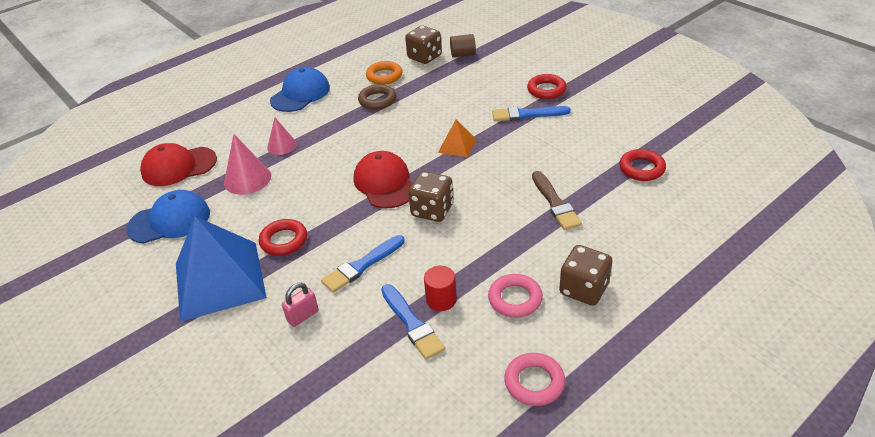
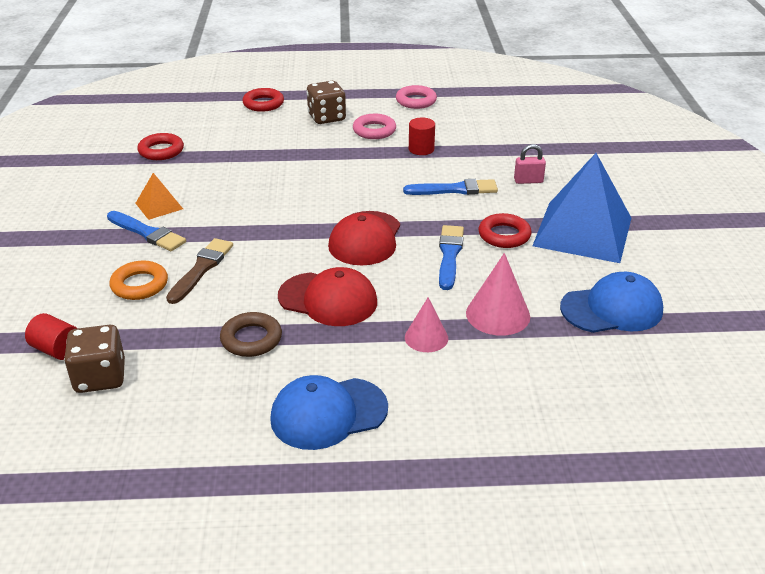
camera: 145 degrees left, 5 degrees down
(169, 221) = (612, 309): blue cap -> blue cap turned 150 degrees clockwise
(179, 166) = (574, 378): red cap -> red cap (328, 299)
(384, 76) = (192, 375): orange ring -> orange ring (139, 285)
(412, 324) = (455, 147): blue brush -> blue brush (449, 255)
(432, 210) = (354, 199): brown dice -> none
(457, 145) = (255, 238): orange pyramid -> orange pyramid (159, 206)
(463, 54) = (57, 350): brown cylinder -> red cylinder
(546, 90) = (81, 247): red ring -> red ring (263, 104)
(555, 203) = (260, 161): brown brush -> brown brush (201, 269)

